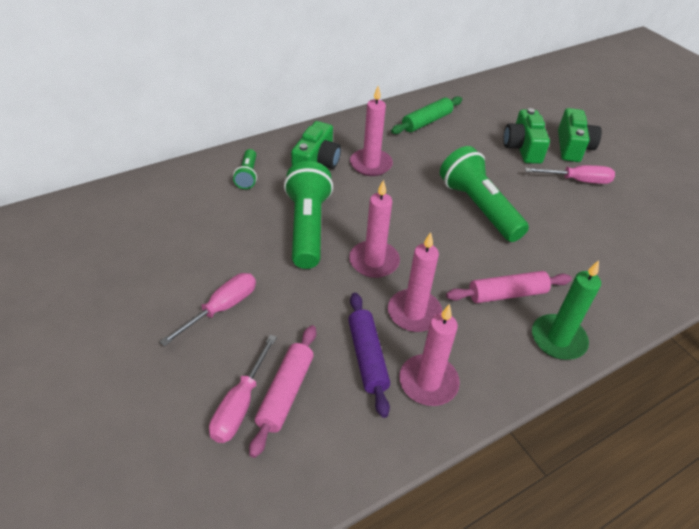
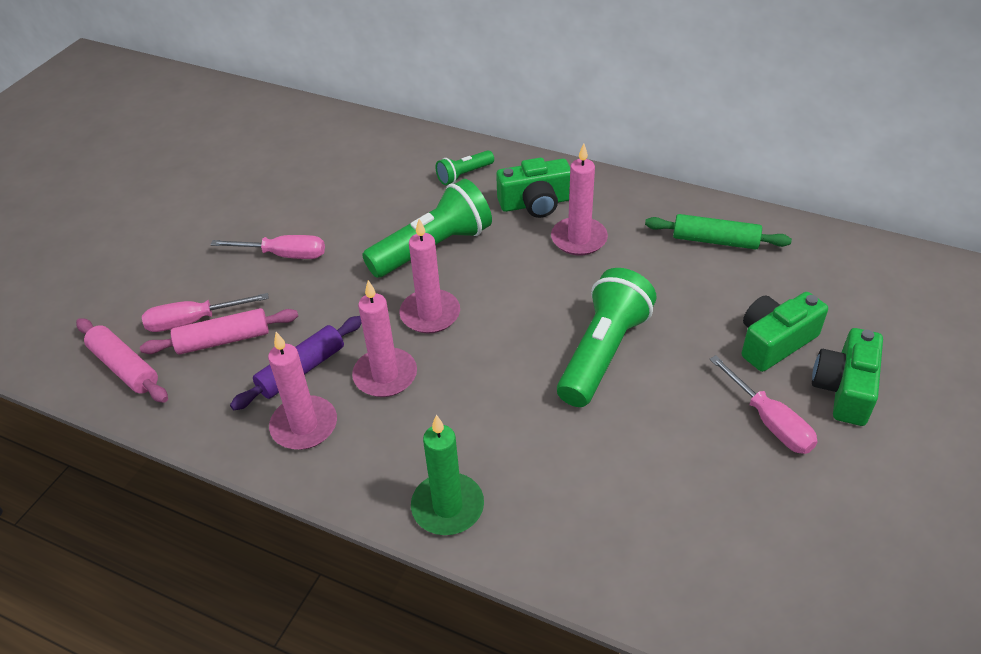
camera: 60 degrees right, 0 degrees up
(507, 294) = (479, 435): pink rolling pin -> pink rolling pin (124, 367)
(572, 147) = (844, 389): green camera -> green camera turned 135 degrees clockwise

